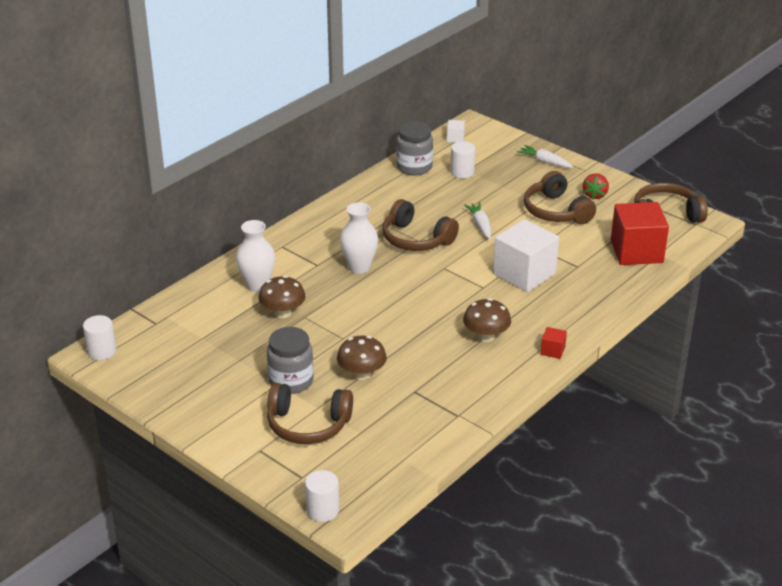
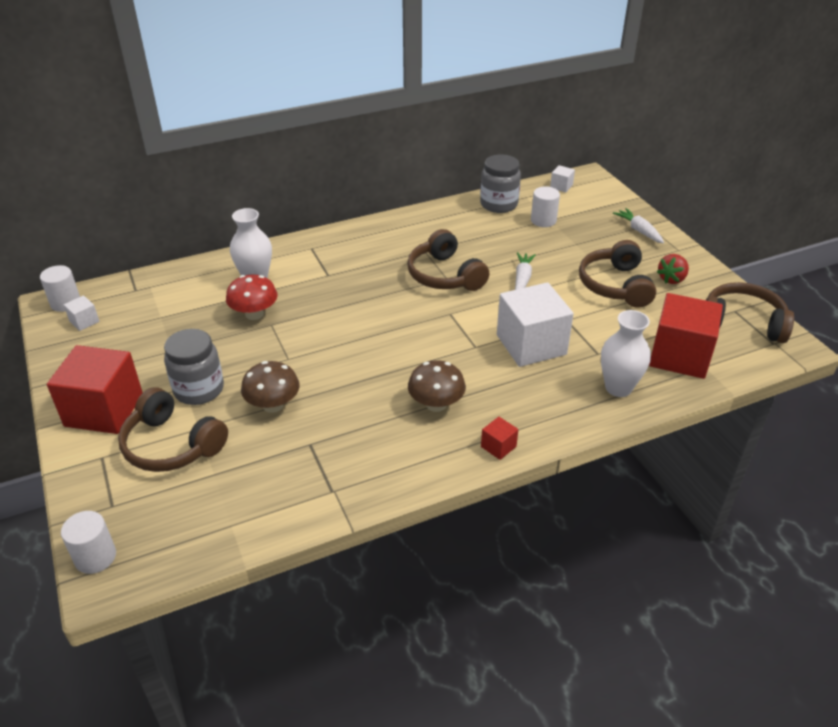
camera: 25 degrees right, 5 degrees up
(136, 360) = (84, 321): none -> white cube
(227, 419) = (104, 410): none -> red cube
(282, 313) = (254, 314): brown mushroom -> red mushroom
(359, 267) = (365, 289): white vase -> white vase (618, 388)

